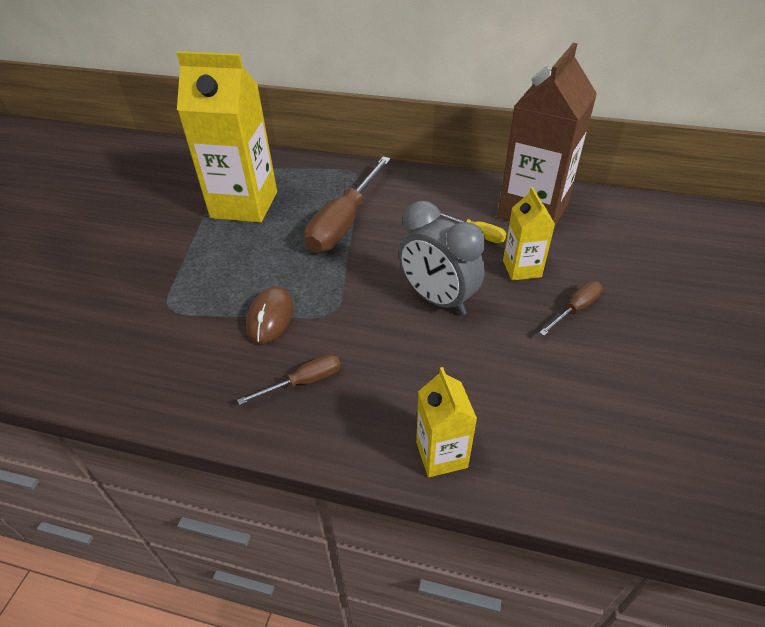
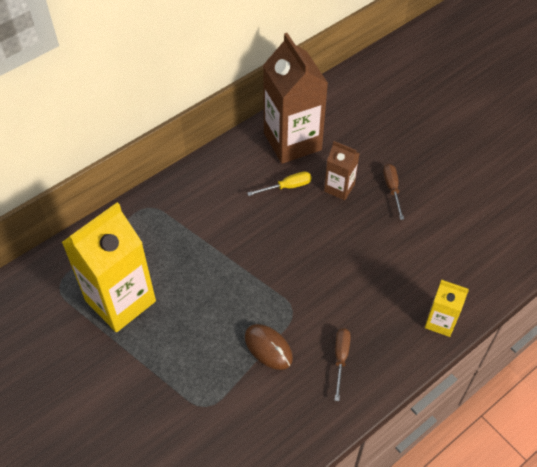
camera: 55 degrees left, 10 degrees up
(344, 222) = (205, 250): brown screwdriver -> none
(438, 299) = (329, 248): grey clock -> none
(522, 269) = (339, 188): yellow carton -> brown carton

